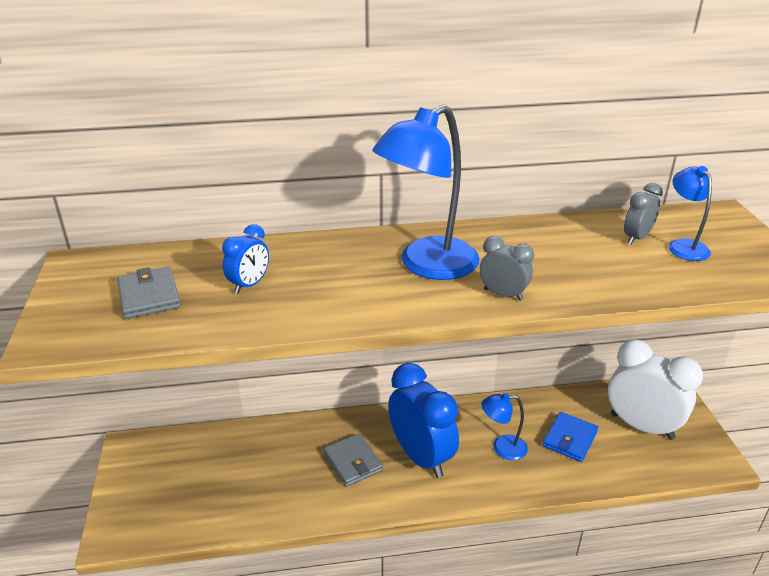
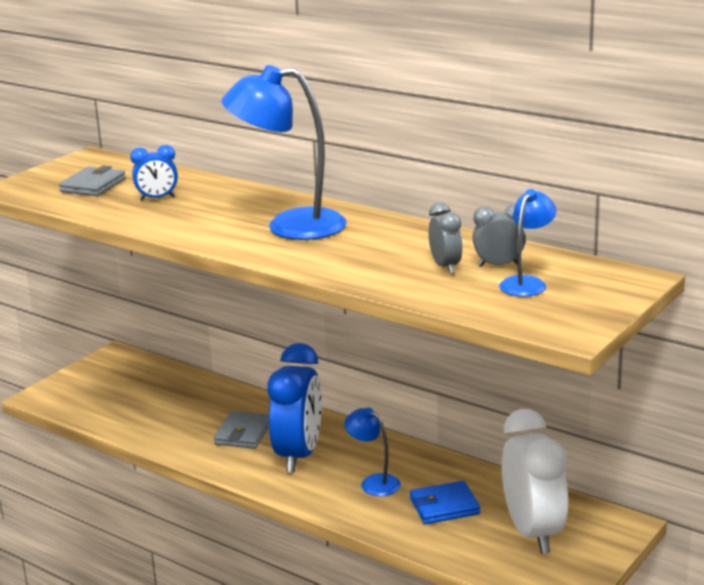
camera: 45 degrees right, 10 degrees down
(503, 294) = (301, 258): grey clock -> grey clock (445, 267)

